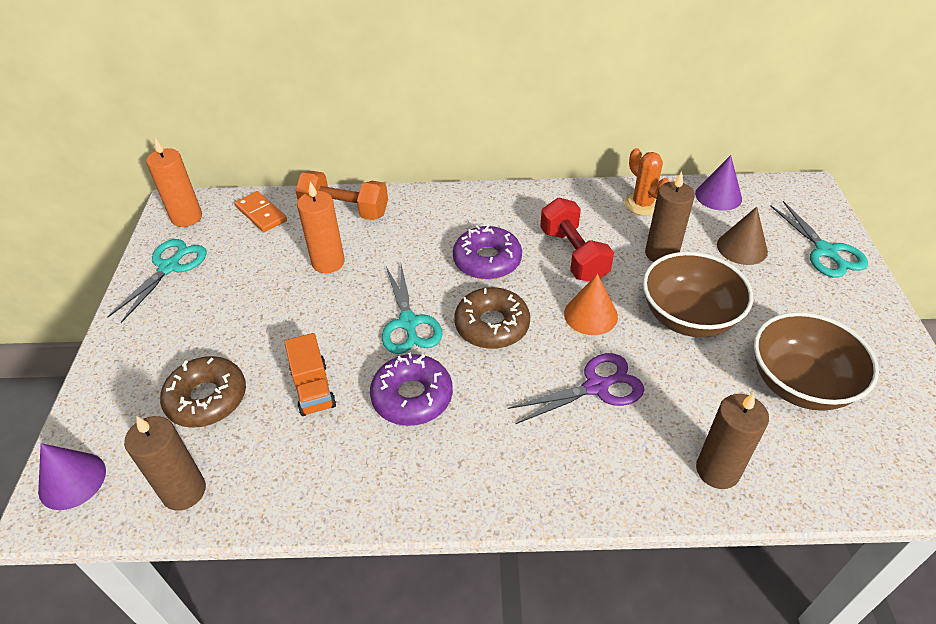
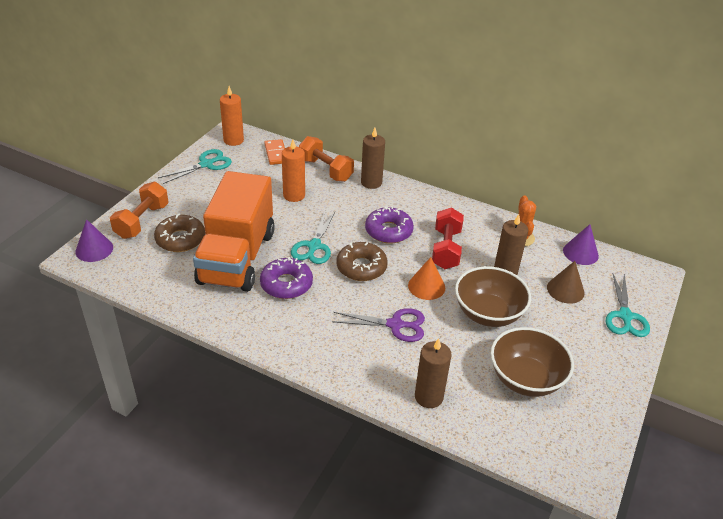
camera: 25 degrees right, 5 degrees down
(125, 397) = (142, 221): none -> orange dumbbell
(184, 491) = (141, 277): brown candle -> brown candle (371, 182)
(313, 388) = (237, 257): orange truck -> orange truck, size x2.46

